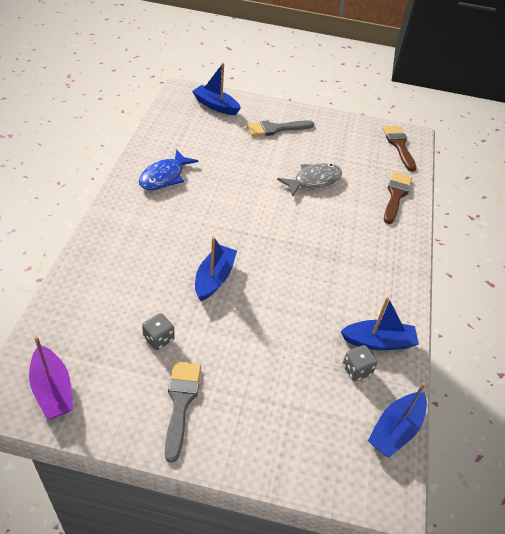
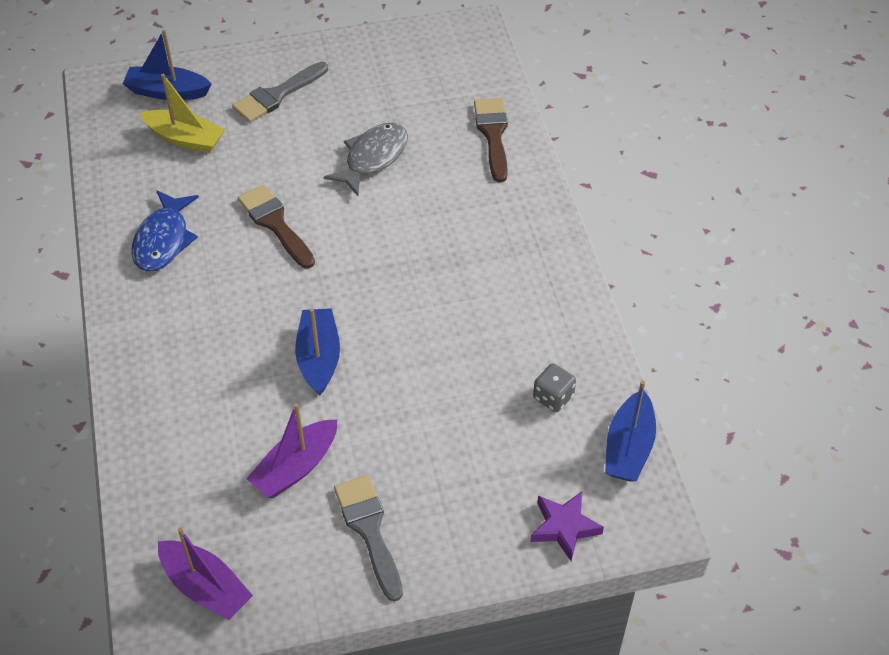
camera: 20 degrees left, 5 degrees up
(158, 339) = (296, 467): grey dice -> purple boat
(210, 131) = (185, 139): none -> yellow boat
(319, 467) = (564, 527): none -> purple star
(378, 342) = (562, 350): blue boat -> none
(399, 145) = (461, 52): brown brush -> brown brush (275, 224)

